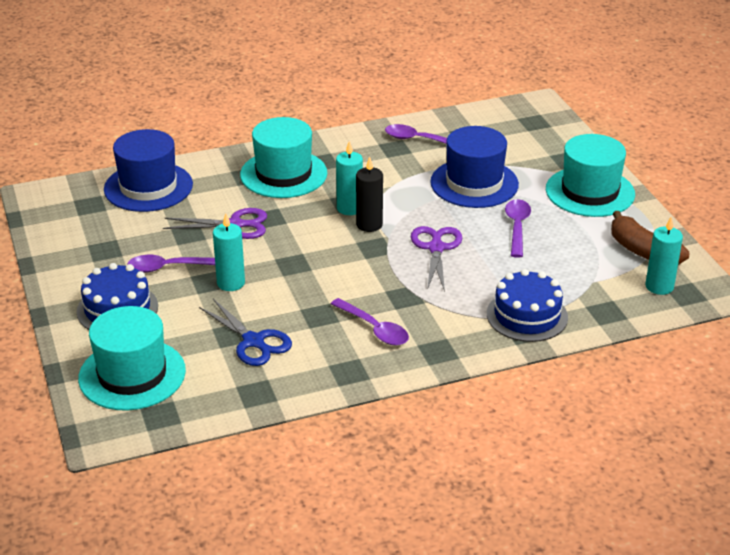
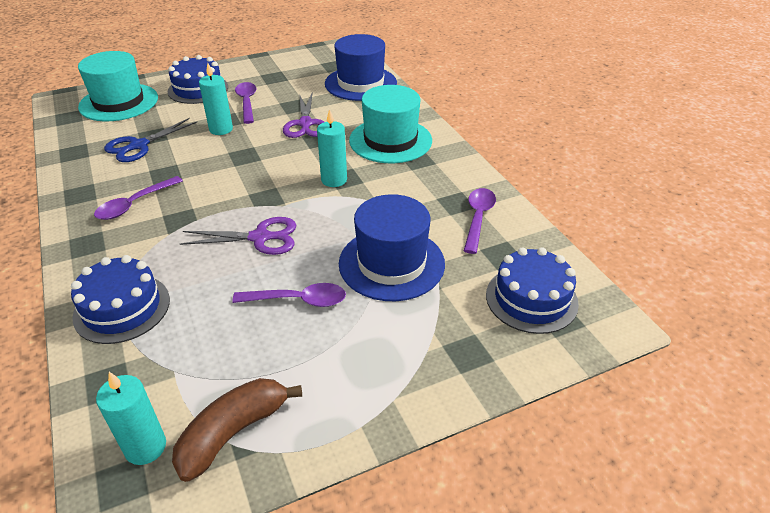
camera: 85 degrees right, 5 degrees up
(369, 225) = (305, 193): black candle -> none
(515, 129) = (531, 299): none -> blue cake
(590, 192) = (385, 375): turquoise hat -> none

